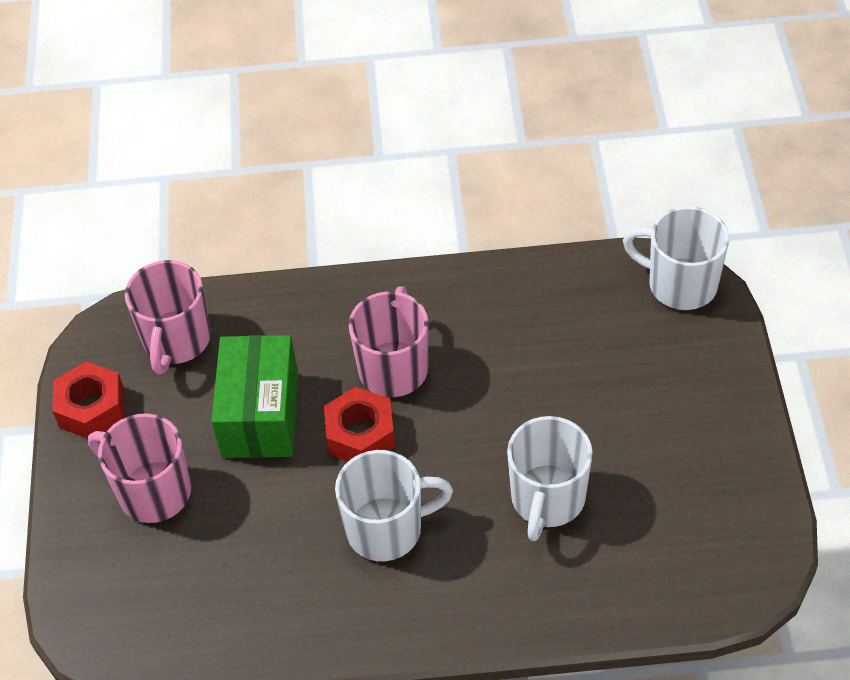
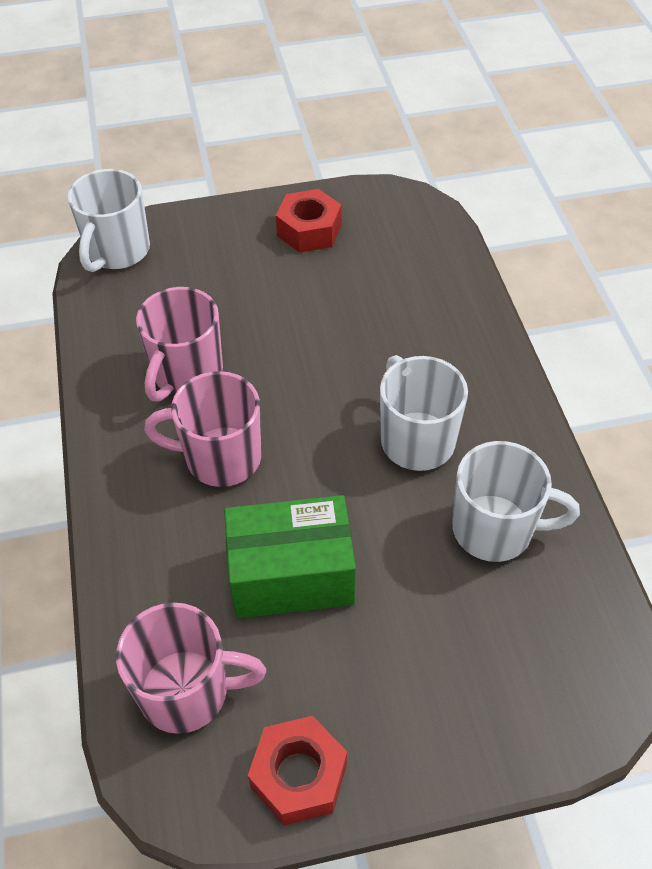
camera: 100 degrees left, 0 degrees up
(152, 491) = (410, 671): pink mug -> pink mug (186, 373)
(360, 435) = (308, 476): red nut -> red nut (309, 230)
(547, 500) = (363, 326): white mug -> white mug (495, 529)

